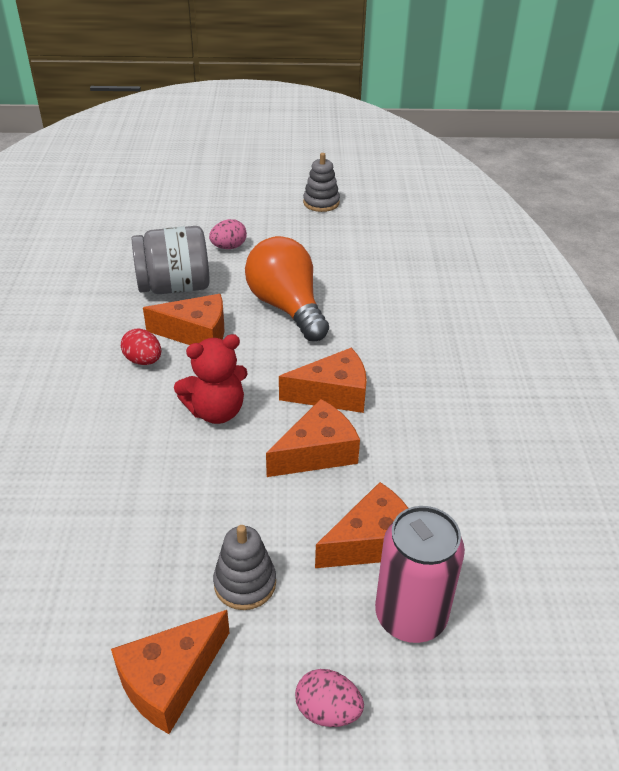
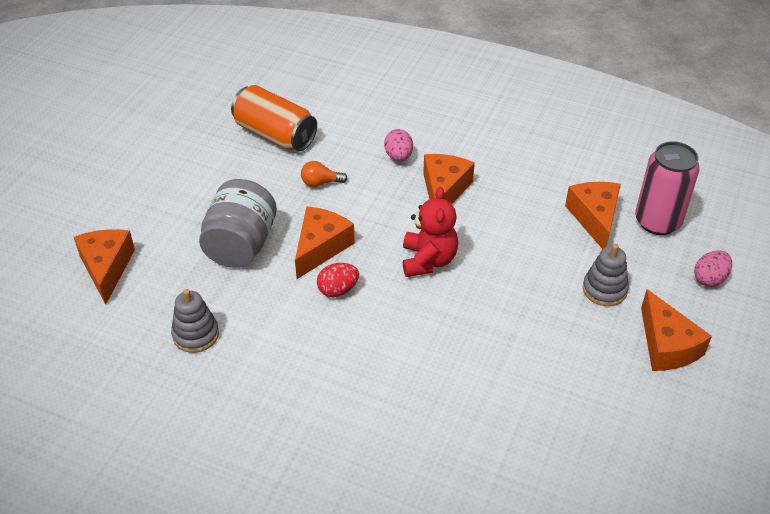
camera: 65 degrees left, 5 degrees up
(229, 247) = (202, 193): pink egg -> pink egg (398, 156)
(287, 307) = (320, 183): orange light bulb -> orange light bulb, size x0.41
(317, 452) = (501, 218): orange cheese -> orange cheese (107, 268)
(321, 203) = (174, 113): grey stacking toy -> grey stacking toy (196, 334)
(335, 261) = (275, 134): none -> orange can

